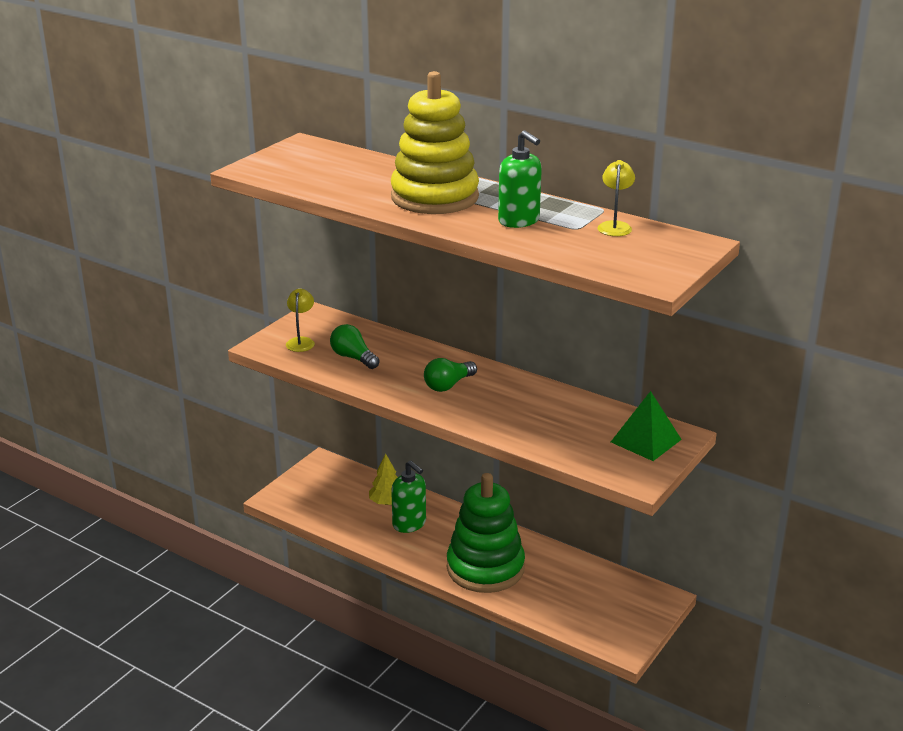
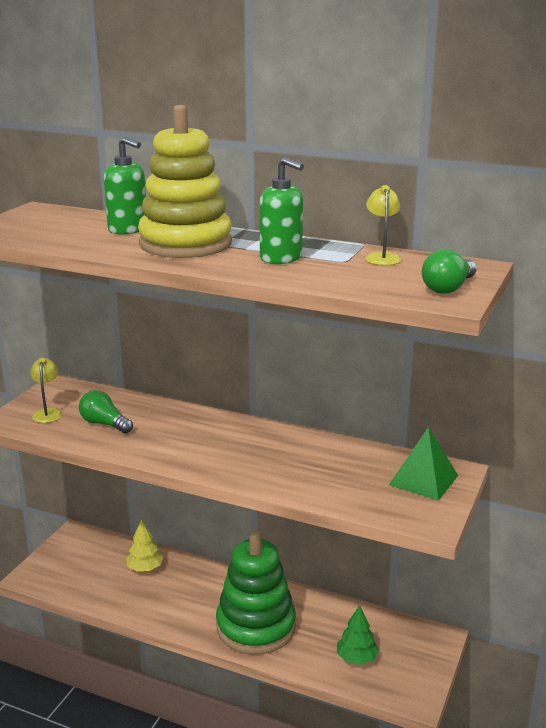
camera: 10 degrees left, 5 degrees down
(409, 524) = (171, 588): green soap dispenser -> green soap dispenser (128, 229)
(448, 385) = (208, 442): green light bulb -> green light bulb (448, 288)
(577, 607) = (357, 658): none -> green tree

